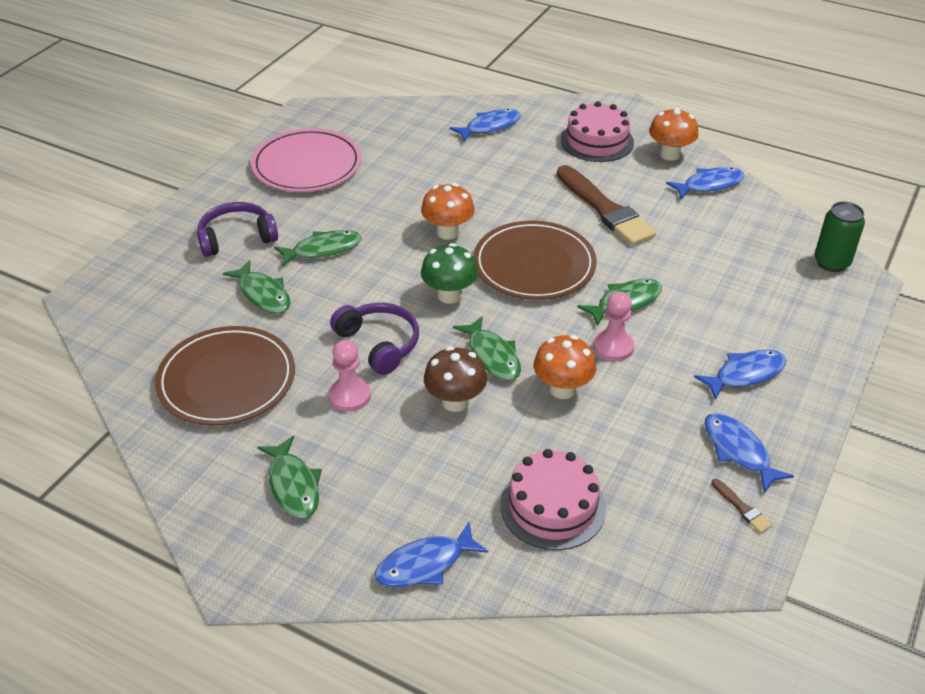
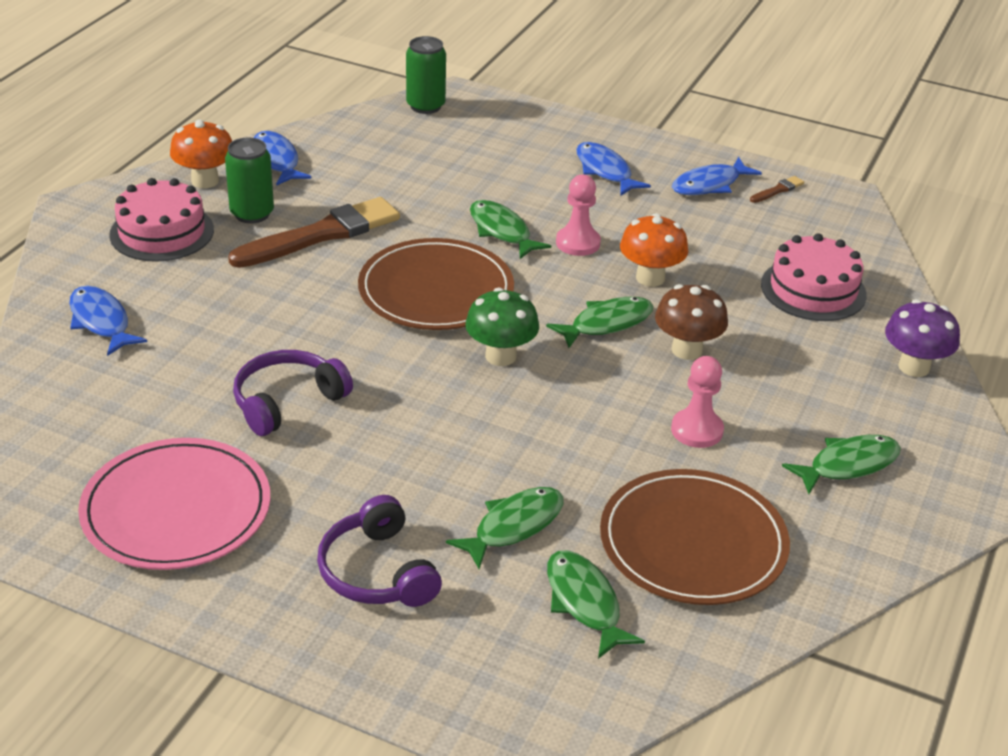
camera: 95 degrees left, 5 degrees down
(323, 249) = (407, 474): green fish -> green fish (584, 603)
(379, 344) = (600, 411): purple headphones -> purple headphones (287, 401)
(425, 564) = (914, 367): blue fish -> purple mushroom
(448, 232) = (367, 359): orange mushroom -> none
(628, 177) = (252, 214): none -> green can

